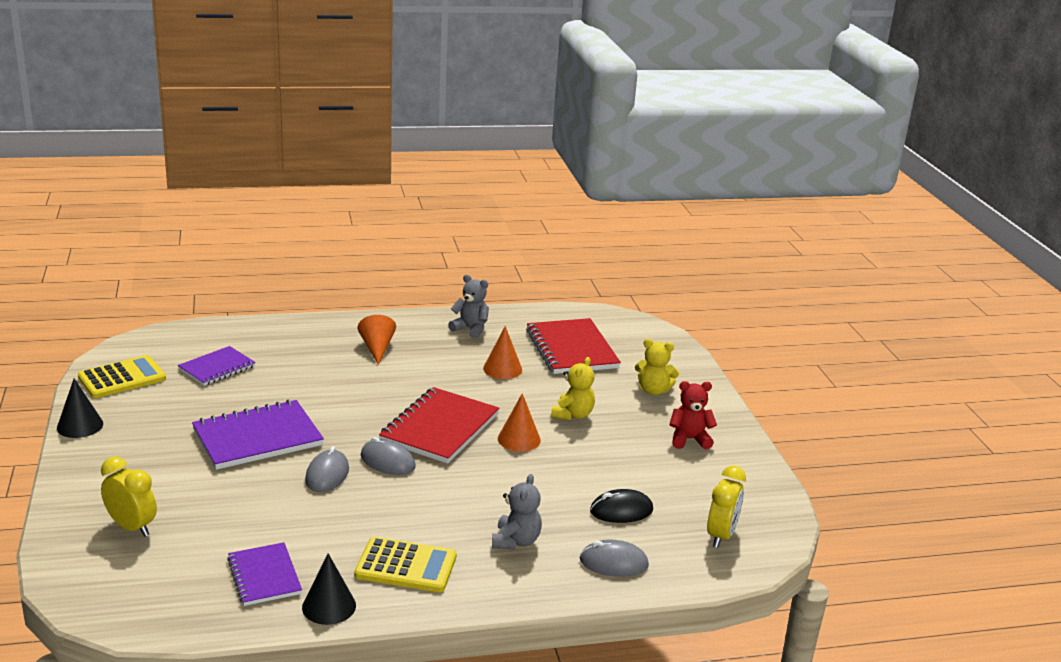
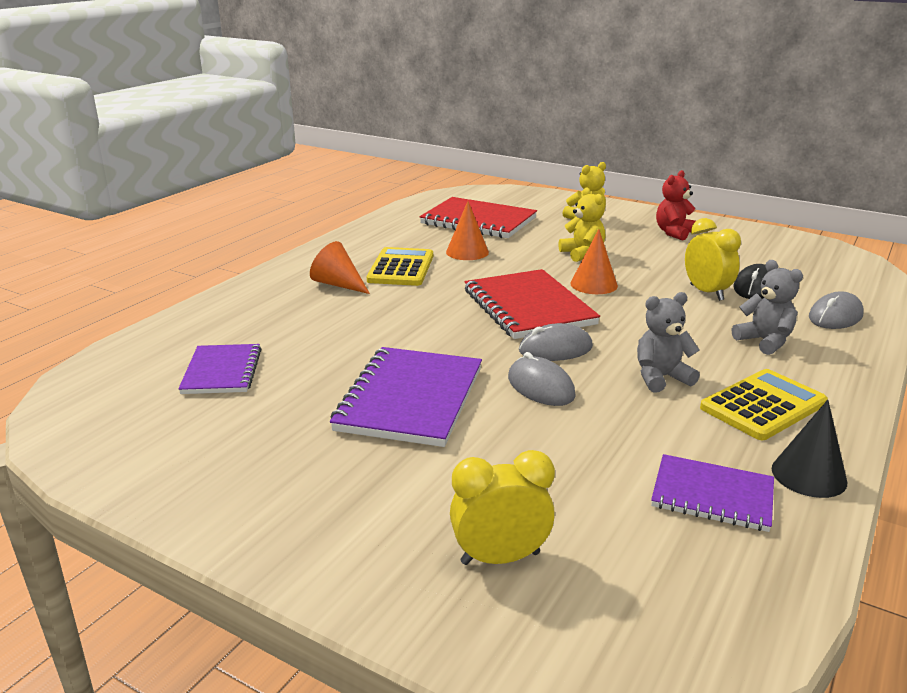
camera: 45 degrees left, 0 degrees up
(80, 425) = (185, 512): black cone -> none
(122, 378) = (127, 439): yellow calculator -> yellow calculator (401, 268)
(470, 329) = (379, 240): grey teddy bear -> grey teddy bear (661, 378)
(721, 536) = (827, 269): yellow clock -> yellow clock (706, 292)

